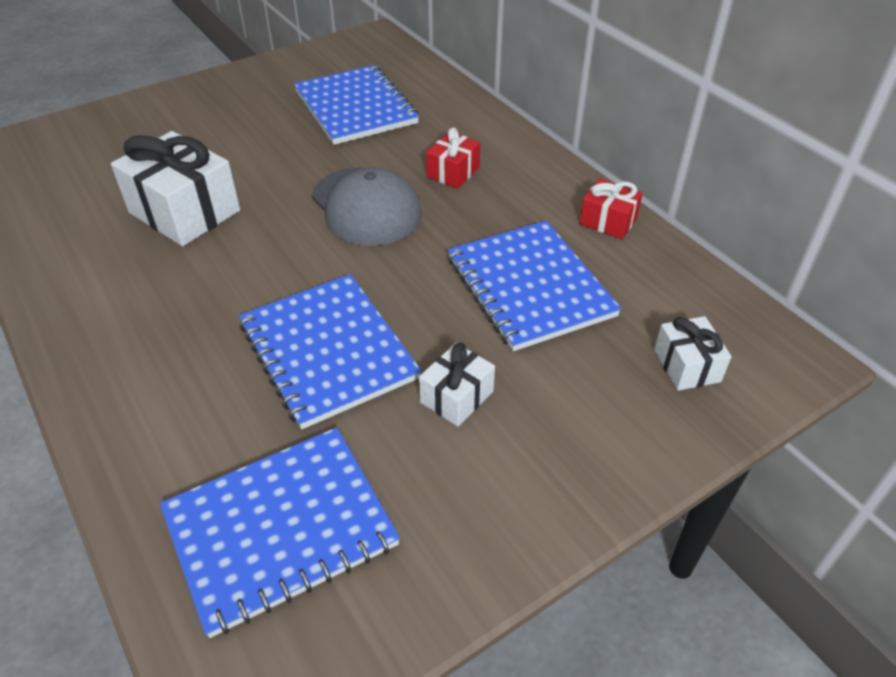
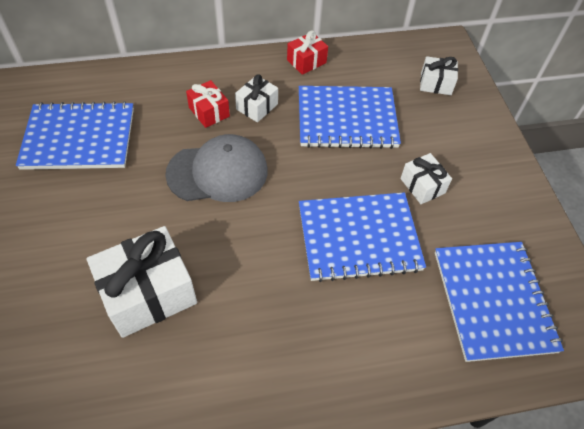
camera: 70 degrees left, 10 degrees up
(490, 204) = (257, 106): none -> white gift

